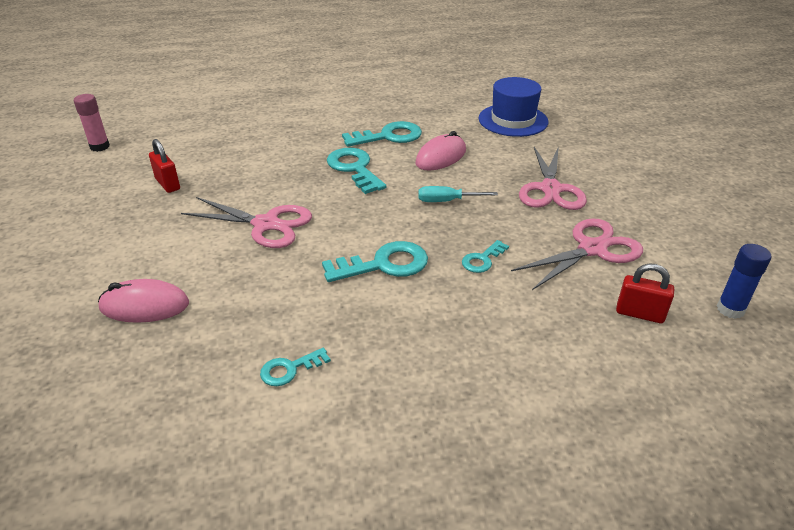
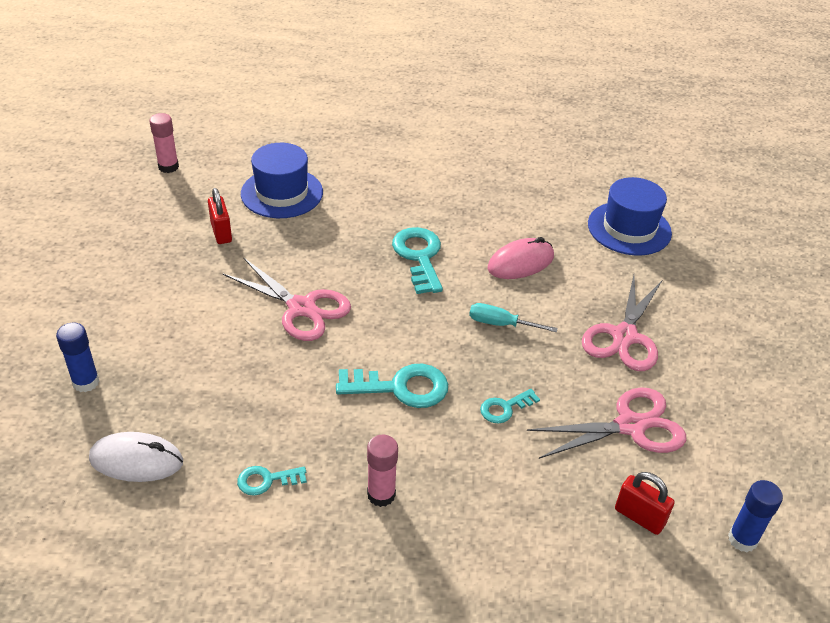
camera: 15 degrees right, 5 degrees up
(68, 329) = (86, 382): none -> blue glue stick
(144, 306) = (158, 375): pink mouse -> none
(146, 385) = (136, 460): none -> white mouse
(213, 147) = (282, 193): none -> blue hat
(389, 136) = (474, 220): turquoise key -> none
(406, 353) = (381, 495): none -> pink glue stick

